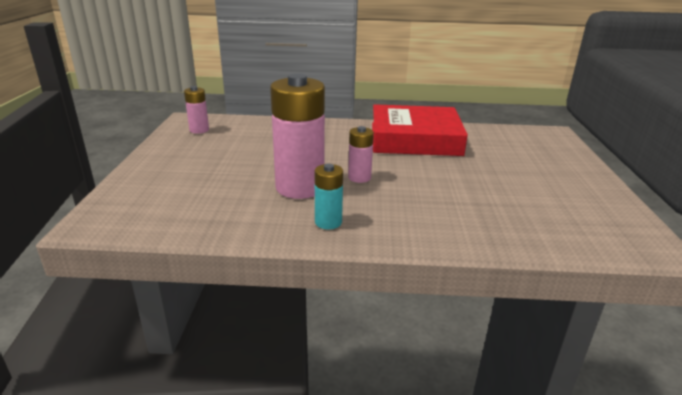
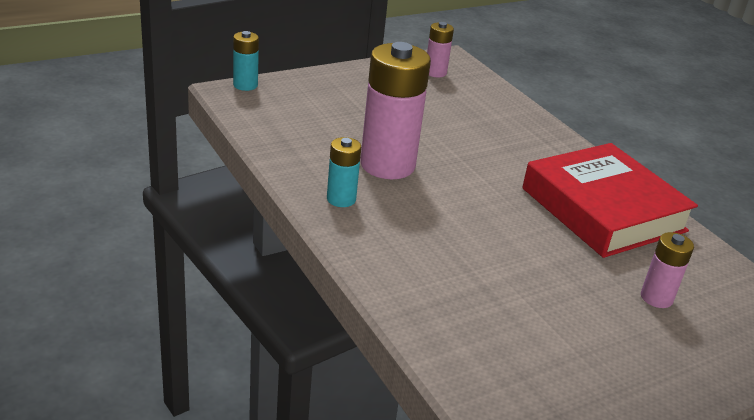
camera: 55 degrees right, 5 degrees up
(94, 211) = (245, 85): none -> turquoise battery
(359, 177) = (450, 194): pink battery -> pink battery (656, 298)

